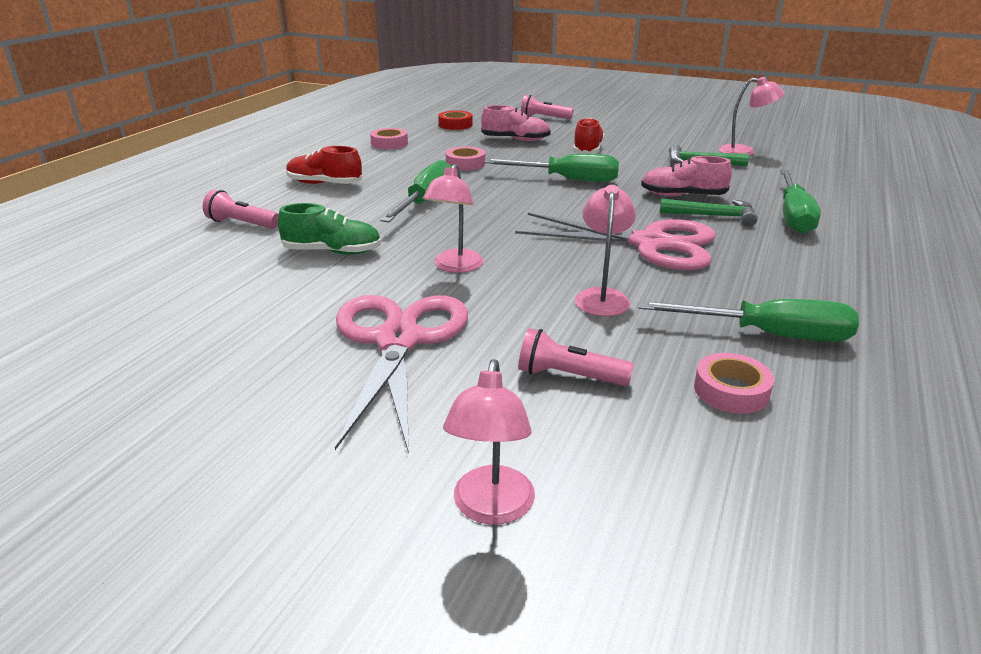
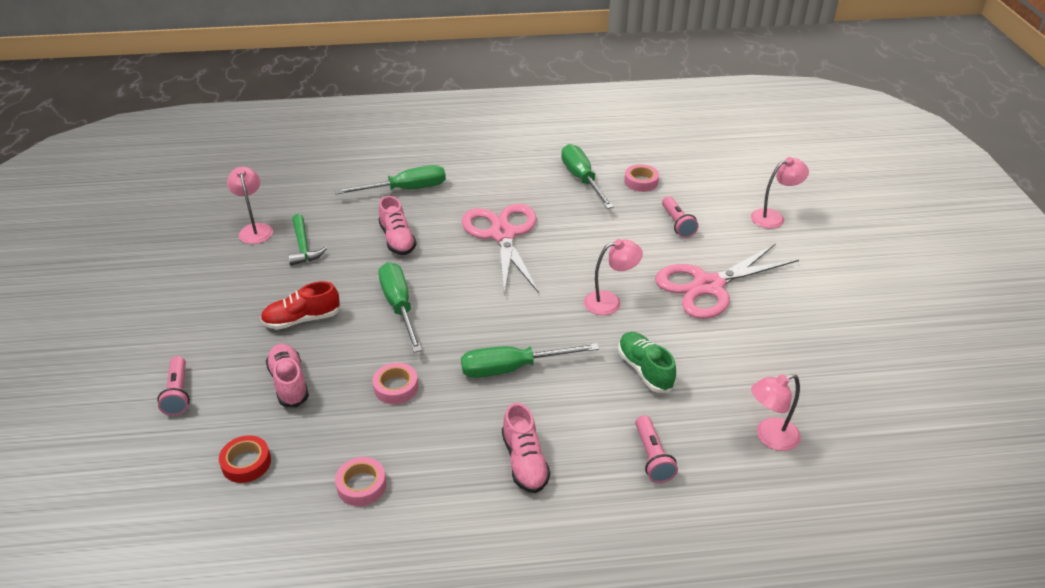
camera: 120 degrees left, 10 degrees up
(324, 184) = (524, 461): red shoe -> pink shoe
(602, 296) = (592, 234): pink lamp -> pink lamp (769, 437)
(713, 216) = (431, 219): green hammer -> none

